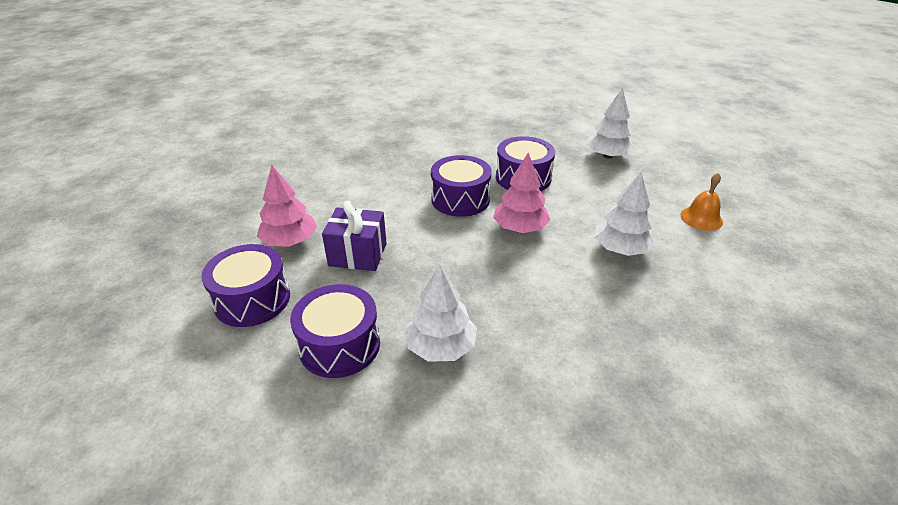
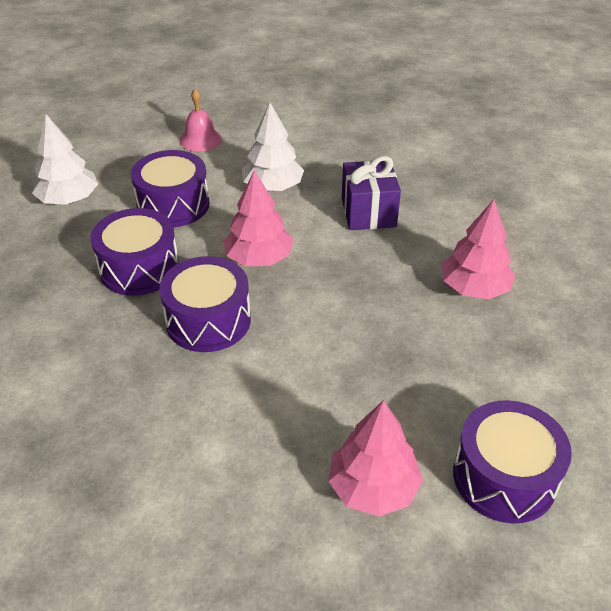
camera: 105 degrees left, 5 degrees up
(339, 345) = (518, 363): purple drum -> purple drum (173, 205)
(358, 254) = (369, 395): purple gift -> purple gift (368, 212)
(440, 346) = (474, 288): white tree -> pink tree
(701, 218) = (200, 139): orange bell -> pink bell

